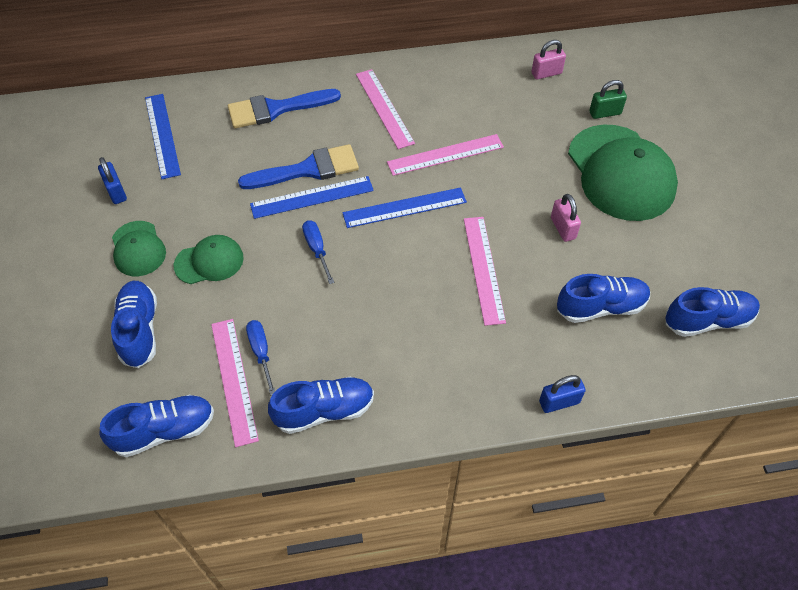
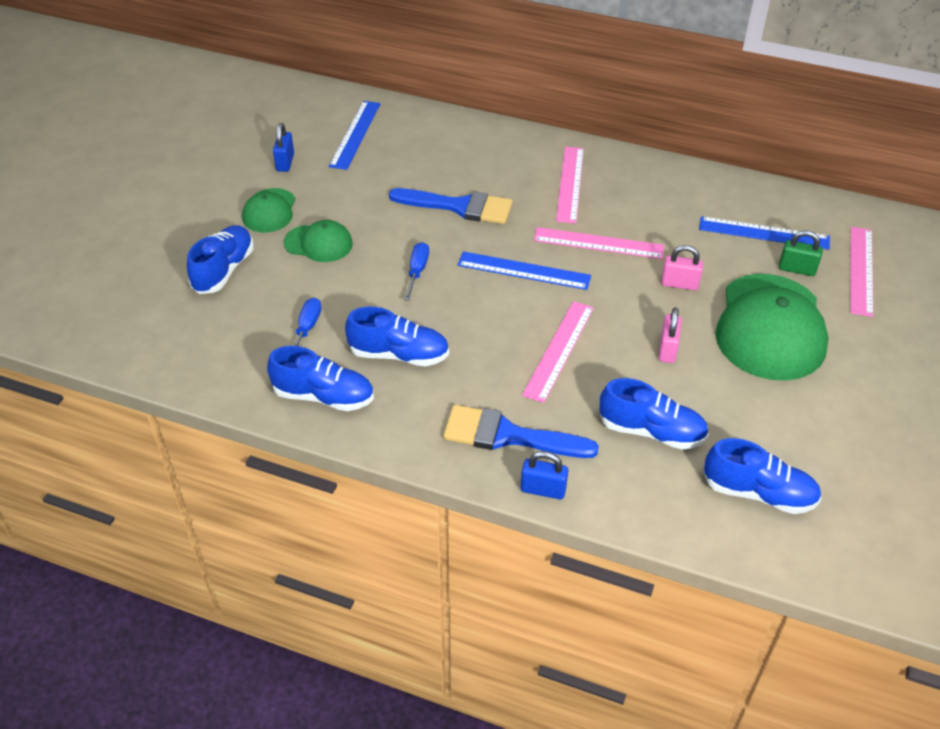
camera: 30 degrees right, 10 degrees down
(164, 431) = (185, 351): blue shoe -> blue shoe (399, 355)
(233, 380) = (268, 339): pink ruler -> pink ruler (861, 270)
(276, 109) = (469, 149): blue brush -> blue brush (508, 435)
(312, 197) = (445, 230): blue ruler -> blue ruler (763, 233)
(546, 73) = (760, 213): pink padlock -> pink padlock (679, 284)

